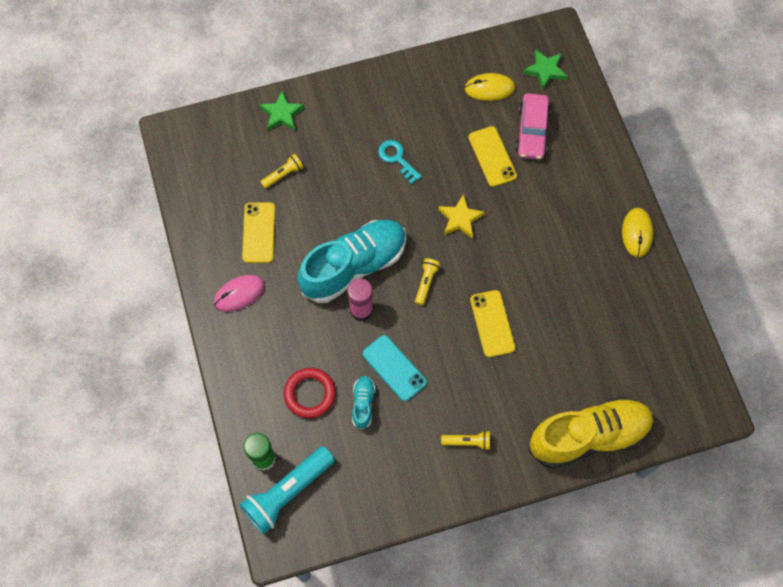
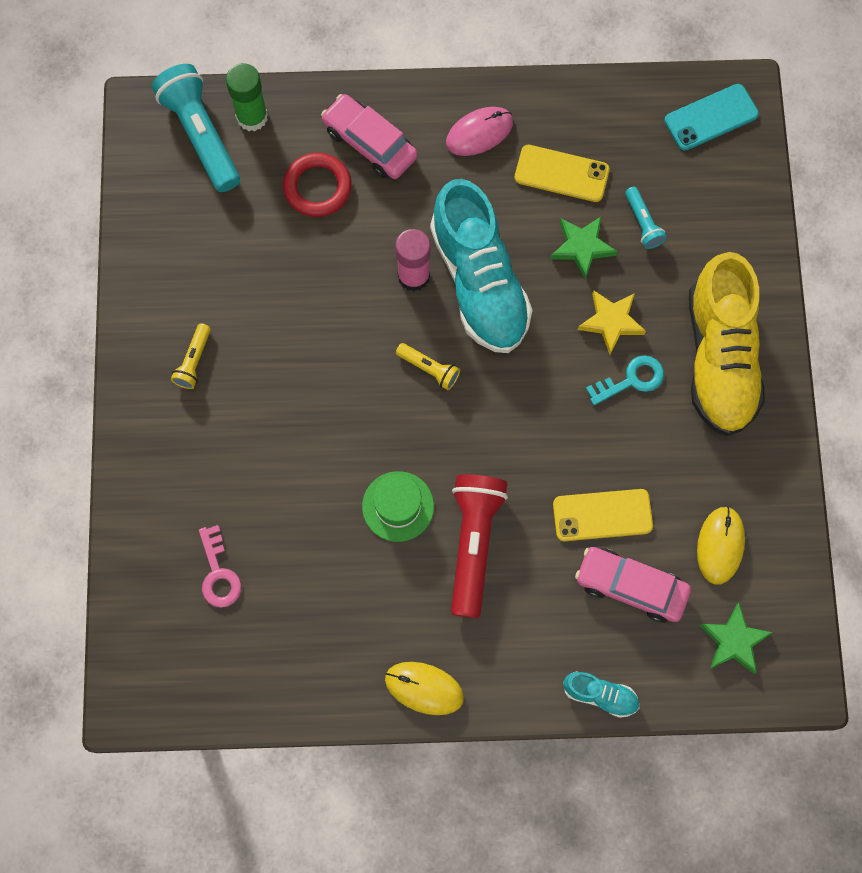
camera: 105 degrees right, 5 degrees up
(239, 294) = (479, 133): pink mouse -> pink mouse turned 75 degrees clockwise
(265, 366) = (370, 143): none -> pink car
(282, 114) = (741, 242): green star -> green star (582, 247)
(283, 174) = (643, 223): yellow flashlight -> turquoise flashlight
(363, 404) = (284, 247): turquoise shoe -> turquoise shoe (600, 695)
(394, 368) = (320, 297): turquoise phone -> turquoise phone (711, 117)
(460, 219) = (513, 441): yellow star -> yellow star (611, 322)
(492, 323) = (345, 439): yellow phone -> none
(527, 278) = (398, 506): none -> green hat
(536, 226) = (473, 543): none -> red flashlight
(588, 436) = (151, 517): yellow shoe -> yellow shoe (719, 357)
(610, 379) = (218, 573): none -> pink key

